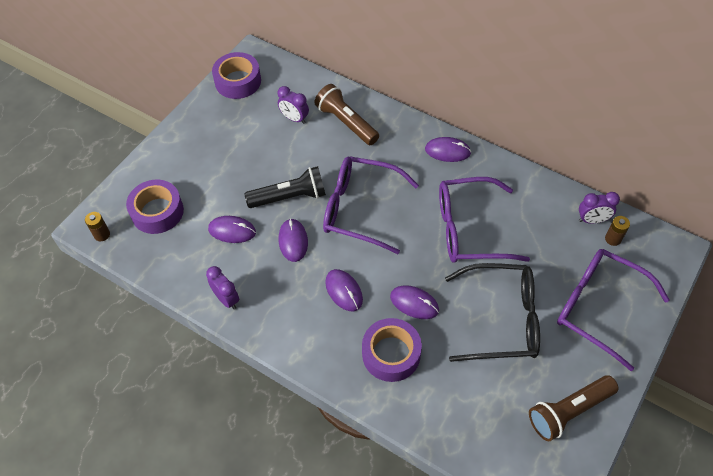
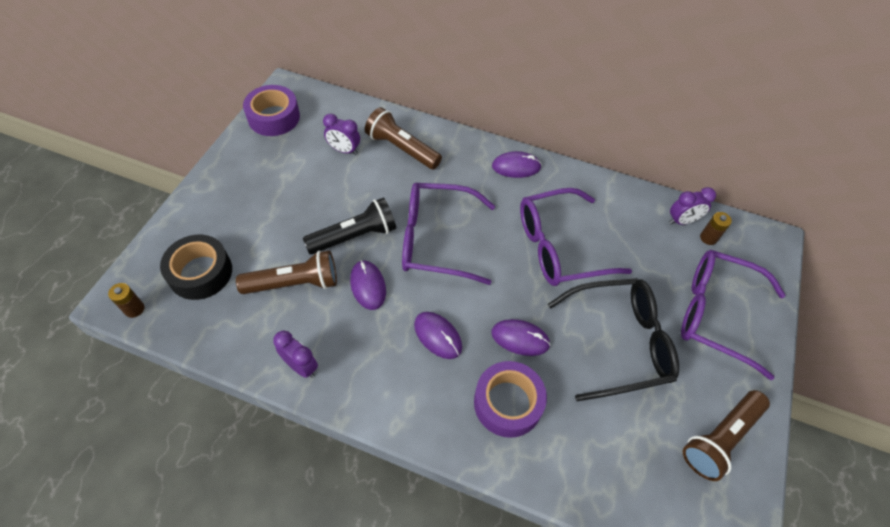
camera: 15 degrees left, 0 degrees up
(157, 212) = (200, 272): purple tape -> black tape
(232, 231) = (294, 283): purple mouse -> brown flashlight

